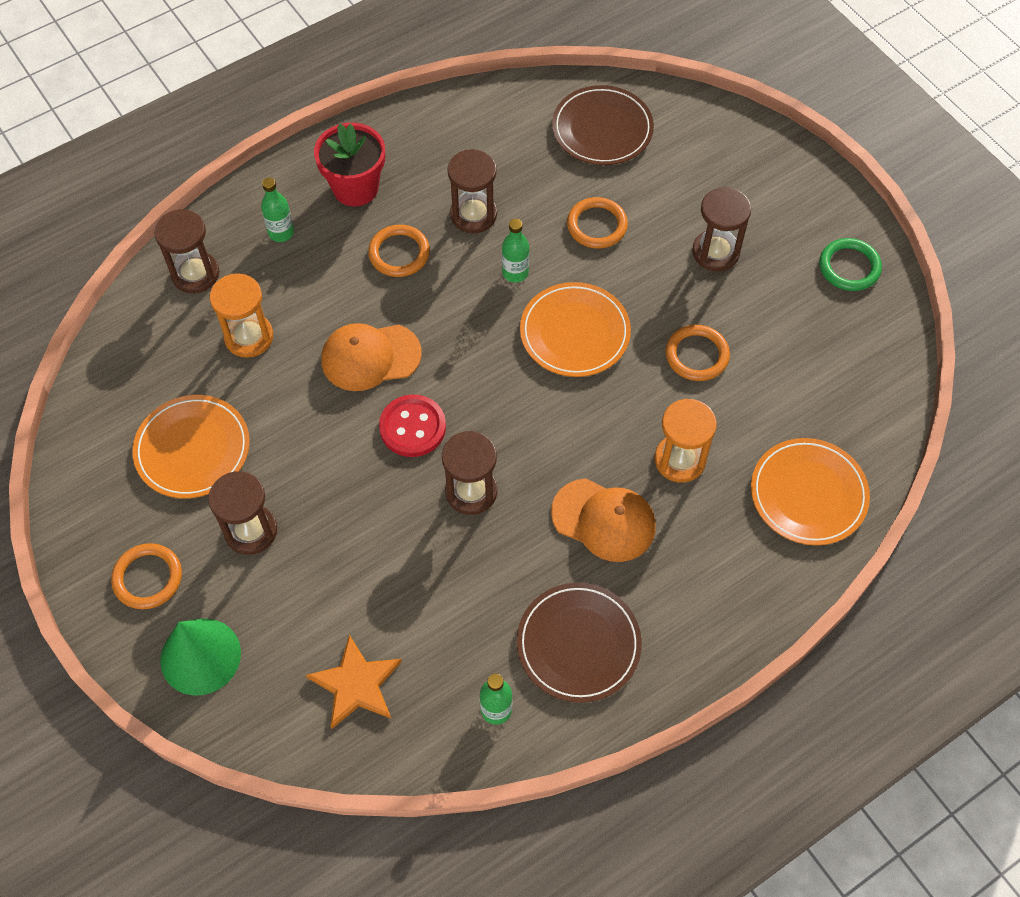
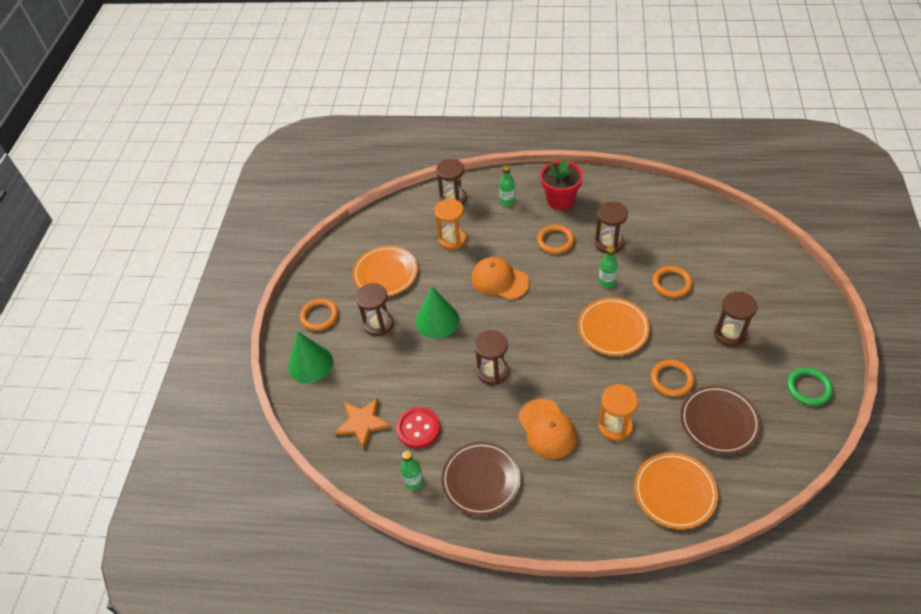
camera: 45 degrees right, 10 degrees down
(332, 470) = (437, 320): none -> green cone
(412, 427) = (491, 324): red button -> red button (418, 428)
(602, 129) = (717, 238): brown plate -> brown plate (719, 421)

